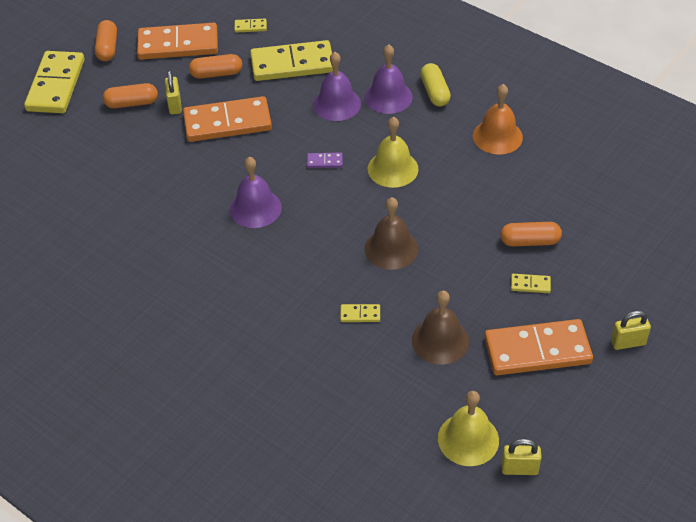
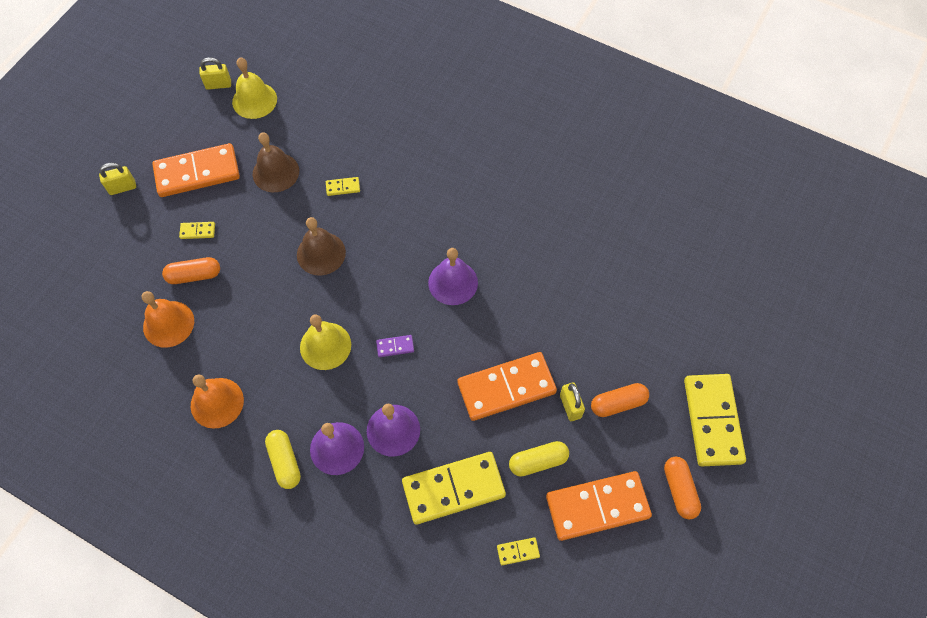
camera: 170 degrees right, 15 degrees up
(216, 74) = (538, 461): orange capsule -> yellow capsule
(552, 201) = (168, 324): none -> orange bell

